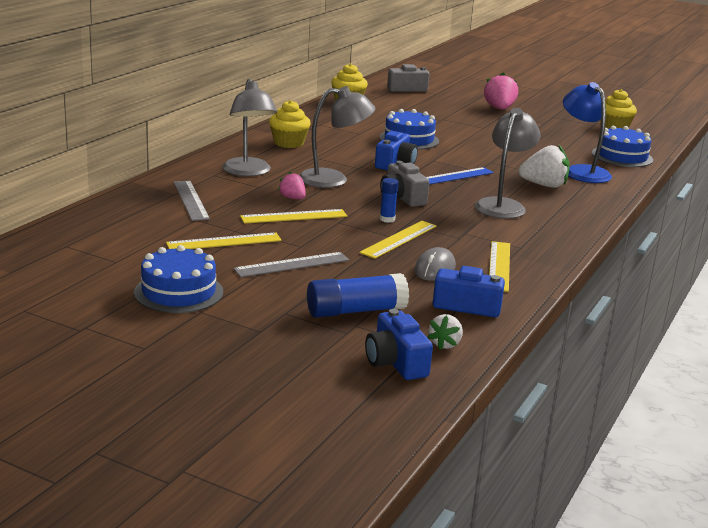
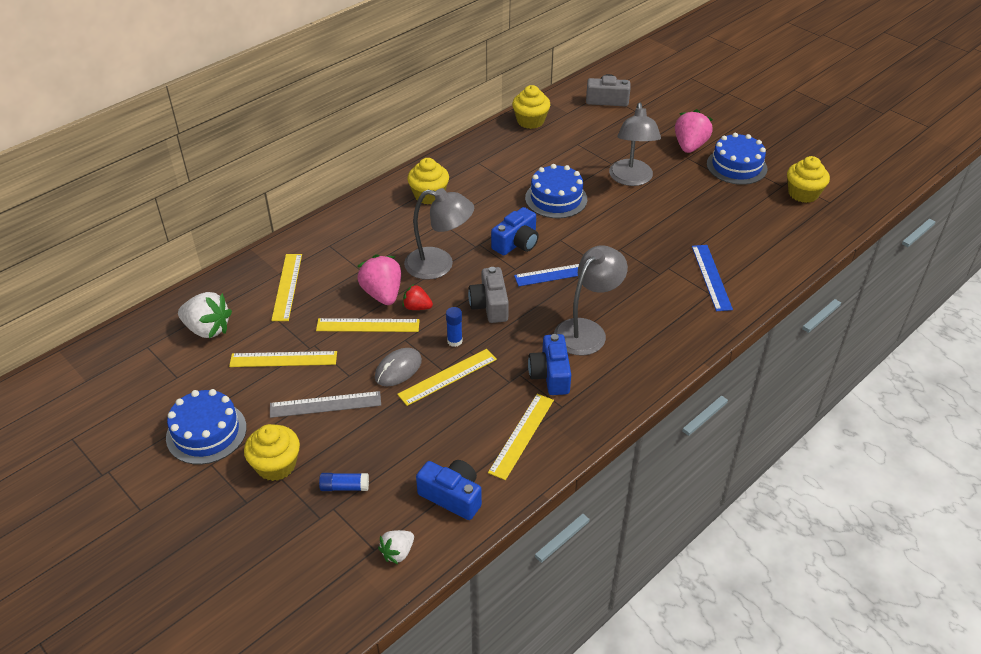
camera: 20 degrees right, 20 degrees up
(190, 200) = (287, 286): grey ruler -> yellow ruler
(248, 172) = (364, 244): grey lamp -> grey lamp (631, 179)
(272, 305) = (276, 465): none -> yellow cupcake
(292, 198) = (382, 294): pink strawberry -> pink strawberry, size x1.73
(333, 203) = (417, 307): none -> red strawberry
(356, 311) = (344, 487): blue glue stick -> blue glue stick, size x0.53
(396, 362) = (338, 571): blue camera -> blue camera (550, 375)
(435, 269) = (455, 431): grey mouse -> grey mouse (398, 369)
(544, 185) = (653, 299): white strawberry -> white strawberry (207, 329)
(582, 171) = (711, 277): blue lamp -> blue ruler
(622, 156) = (776, 252): blue cake -> blue cake (736, 166)

